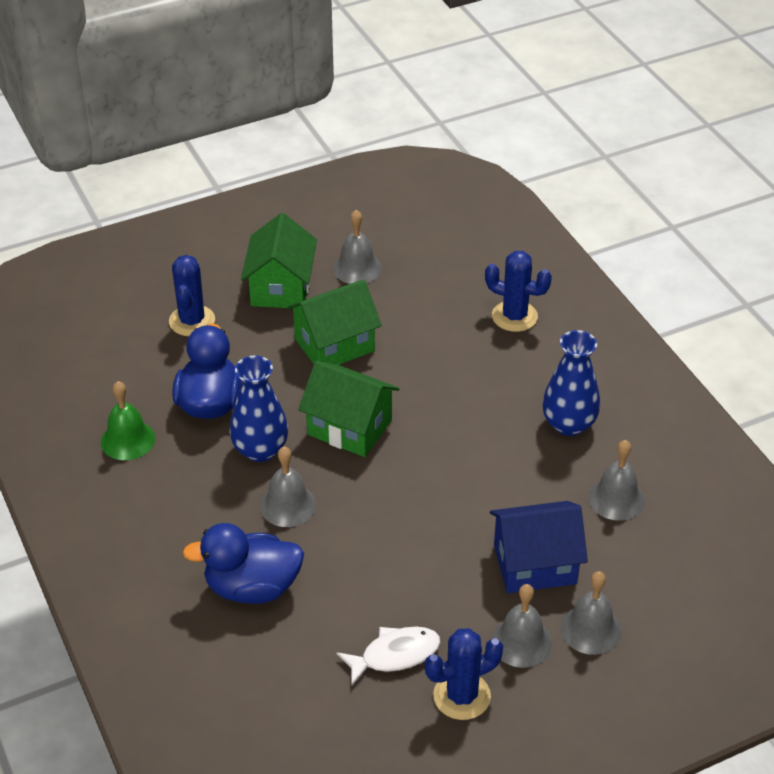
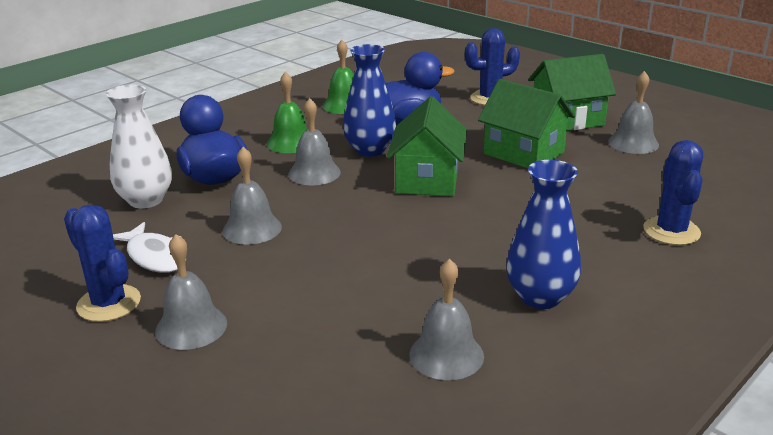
camera: 70 degrees right, 15 degrees down
(202, 508) = (291, 142): none -> green bell
(273, 651) = (146, 200): none -> white vase
(535, 564) = (308, 314): blue house -> none
(590, 629) = (224, 373): grey bell -> grey bell (252, 228)

